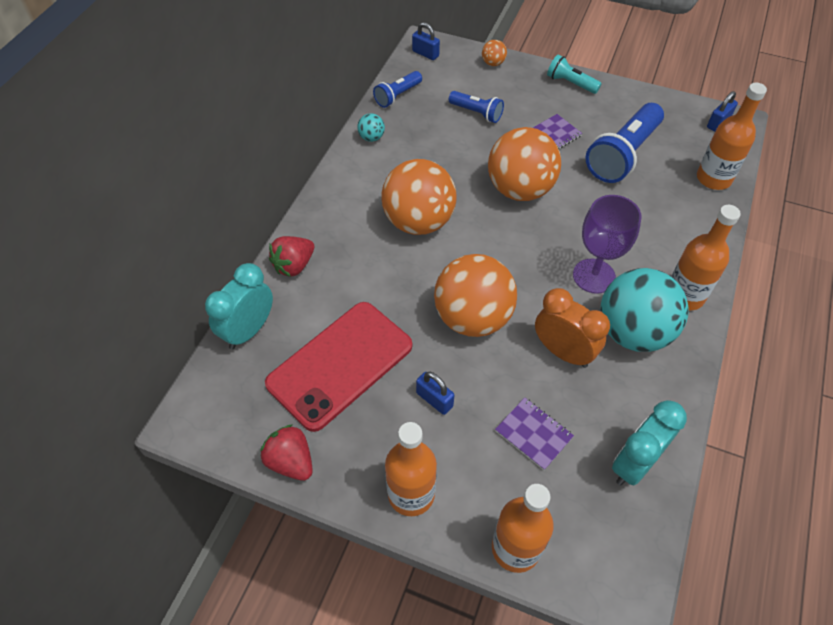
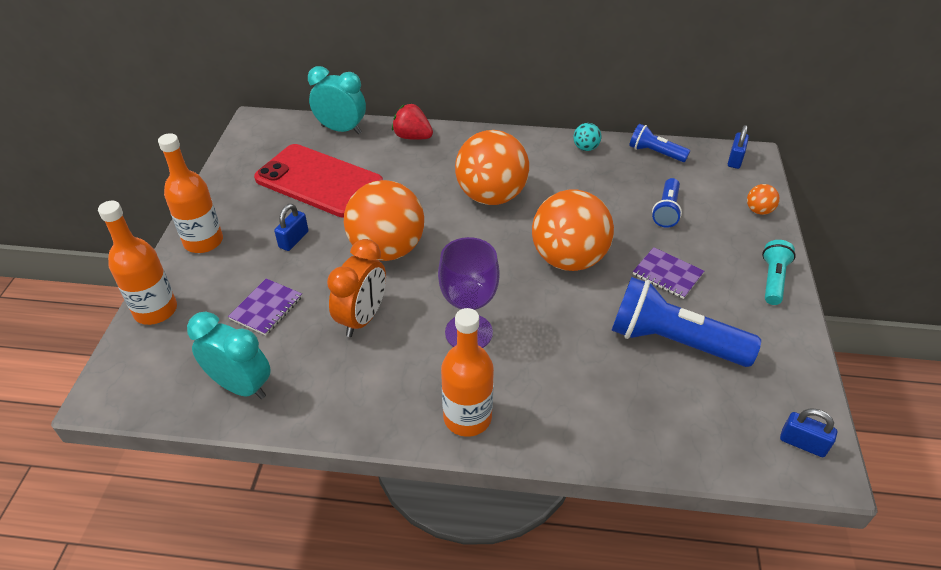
camera: 75 degrees right, 10 degrees down
(291, 461) = (228, 175): red strawberry -> none
(632, 332) = (402, 372): turquoise ball -> none
(713, 178) = (683, 441): orange bottle -> none

